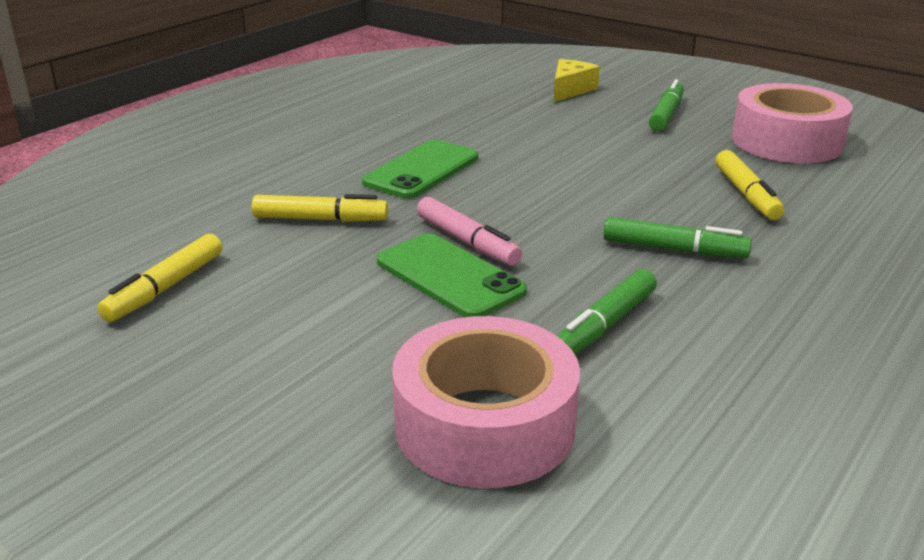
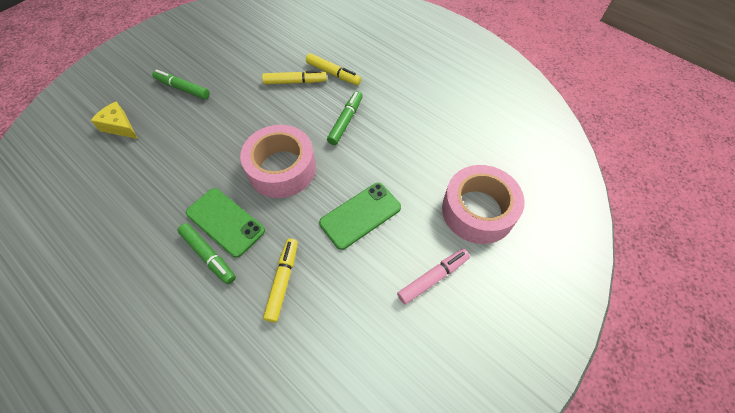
camera: 85 degrees left, 30 degrees up
(165, 288) = (357, 368): yellow marker -> yellow marker (333, 73)
(467, 242) = (324, 204): pink marker -> pink marker (433, 278)
(605, 325) = (408, 159): green marker -> green marker (208, 256)
(787, 141) = (238, 50): pink tape -> pink tape (281, 168)

